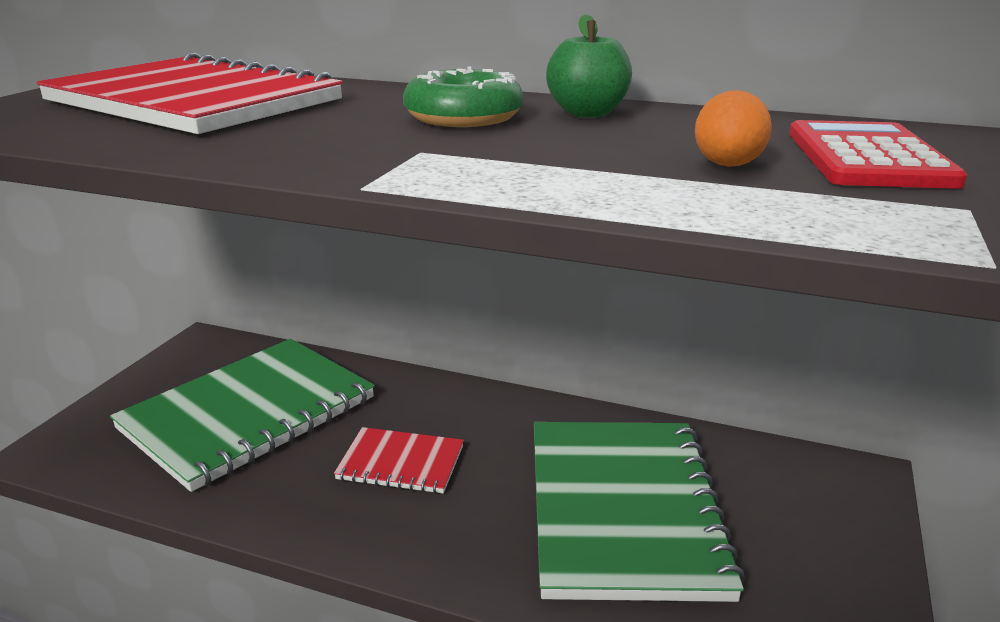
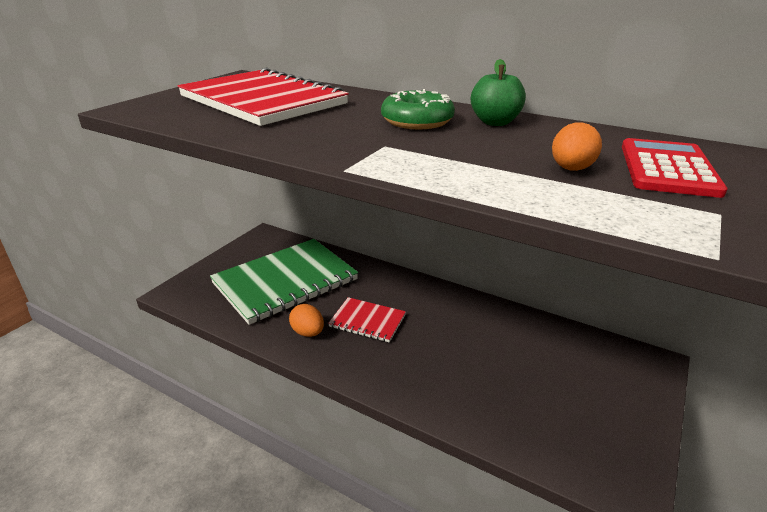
camera: 10 degrees right, 5 degrees up
(300, 493) = (308, 332): none -> orange egg
(623, 509) = (495, 365): green notebook -> none

